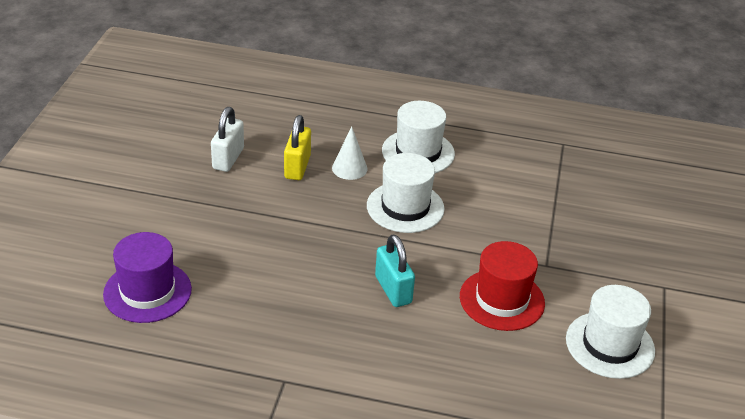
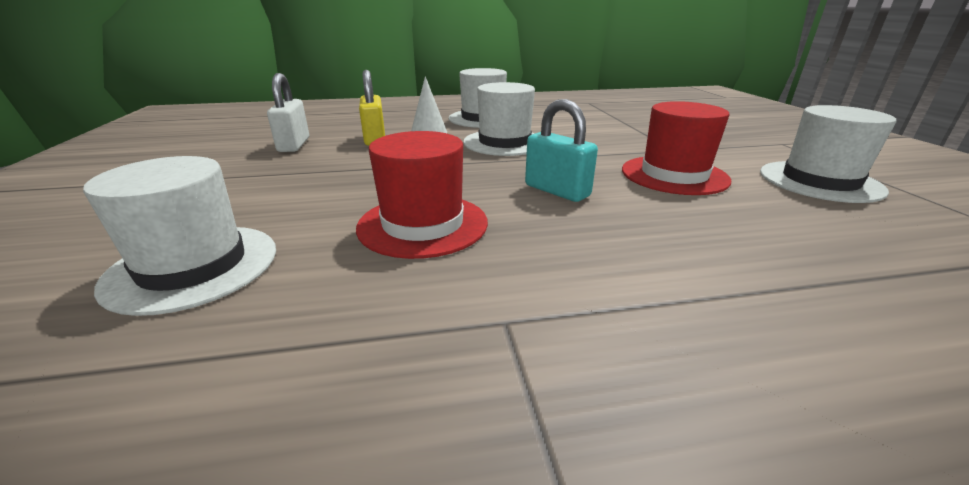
camera: 20 degrees left, 10 degrees down
(147, 291) = (193, 266): purple hat -> white hat
(281, 296) = (423, 224): none -> red hat

